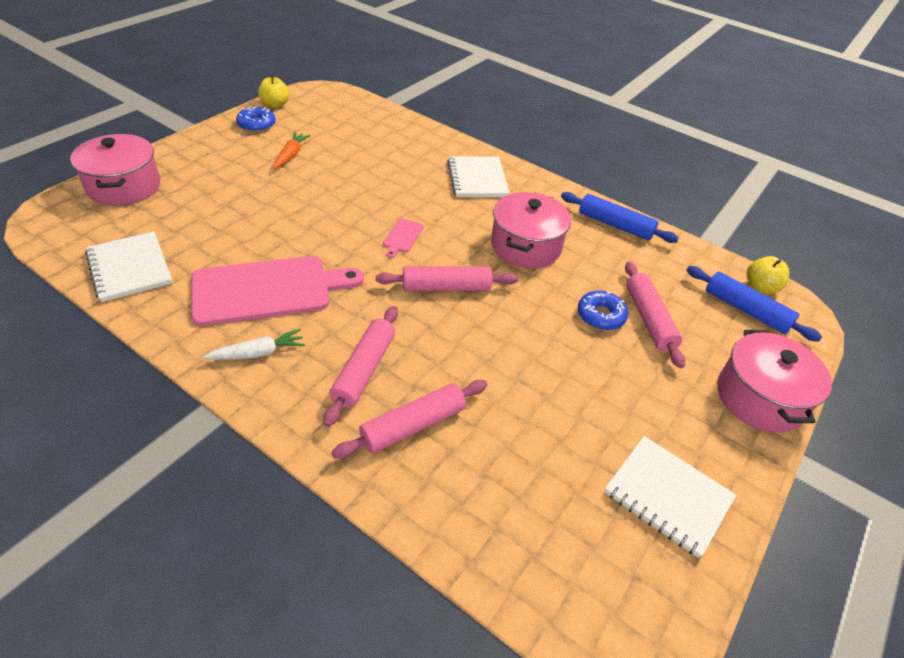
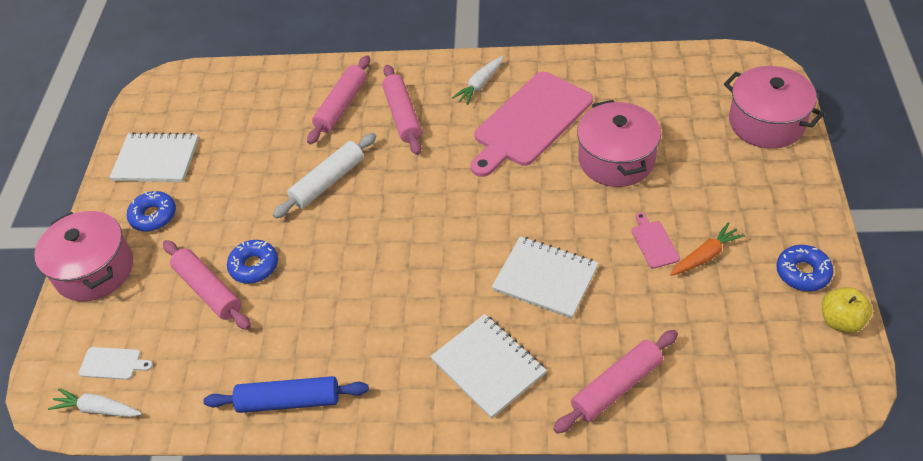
camera: 155 degrees right, 5 degrees up
(129, 268) = (641, 76): white notebook -> white notebook (545, 278)
(291, 155) = (705, 256): orange carrot -> orange carrot turned 105 degrees counterclockwise
(402, 237) = (486, 233): pink cutting board -> pink cutting board (654, 242)
(446, 287) = (402, 209): pink rolling pin -> pink rolling pin (616, 386)
(490, 348) = (328, 182): none -> white rolling pin
(526, 246) = (366, 301): pink pot -> pink pot (616, 160)
(686, 420) = (153, 216): none -> blue donut
(746, 310) = (113, 364): blue rolling pin -> white cutting board
(760, 287) = (98, 409): yellow apple -> white carrot

